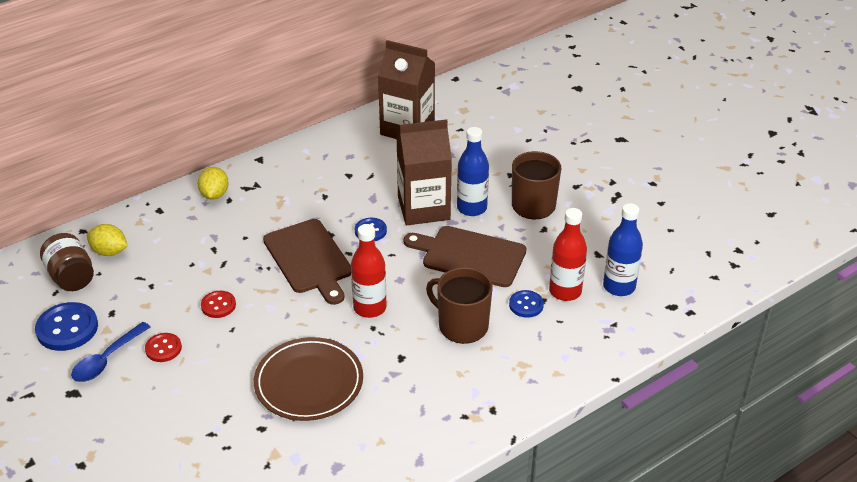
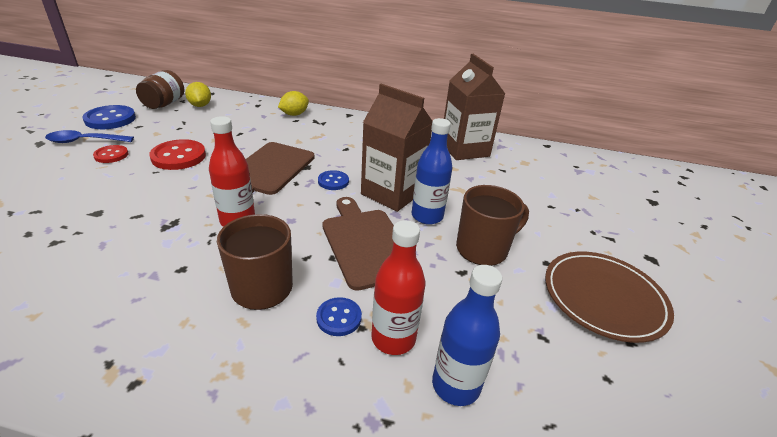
camera: 45 degrees right, 5 degrees down
(218, 305) = (178, 156): red button -> red button, size x1.71
(309, 382) = (108, 232): brown plate -> brown plate (604, 298)

